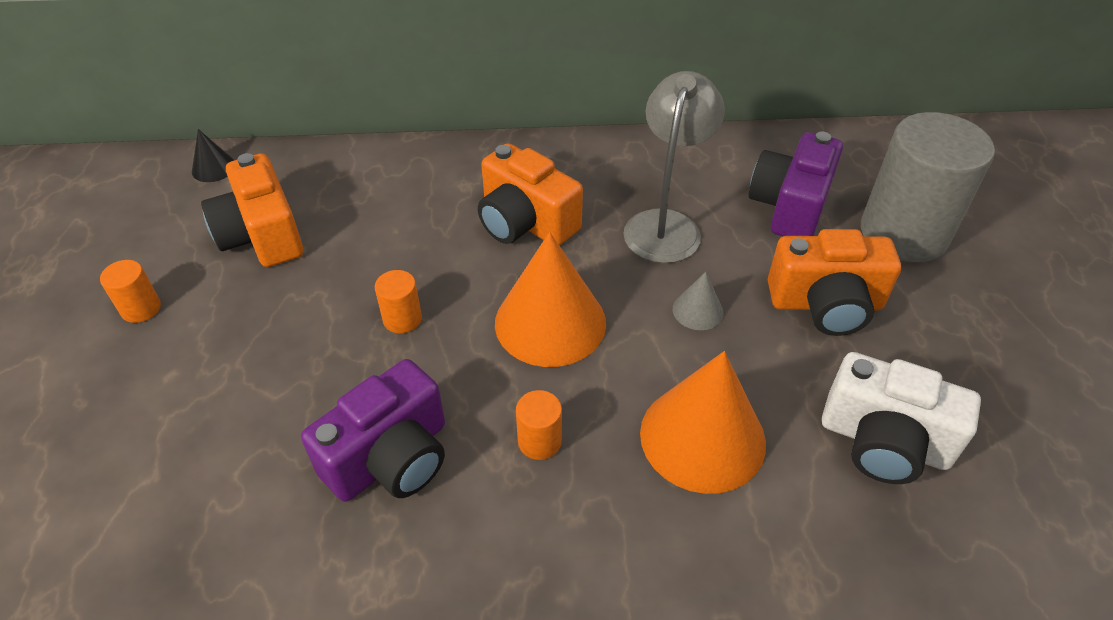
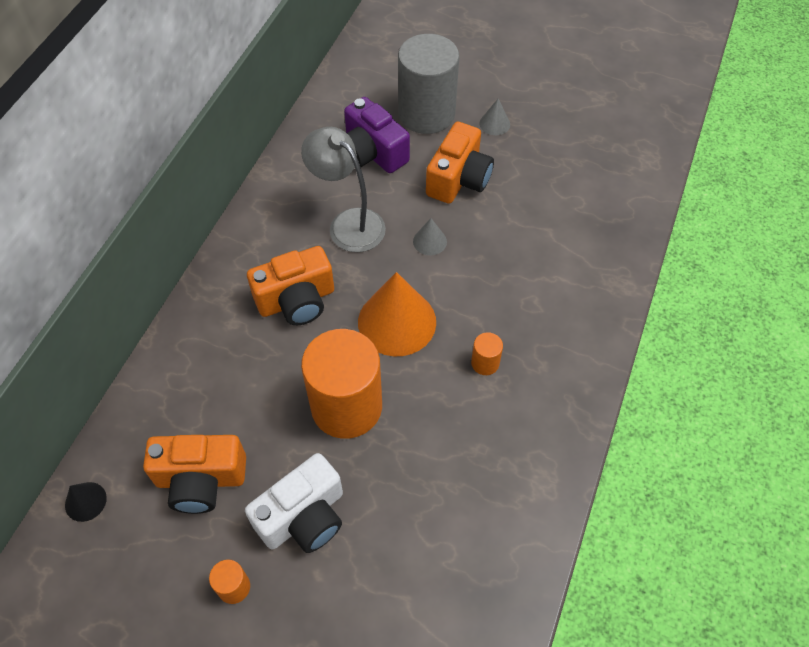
camera: 65 degrees left, 10 degrees up
(390, 458) = (459, 448): purple camera -> none
(402, 319) = (346, 406): orange cylinder -> orange cylinder, size x2.45
(702, 437) = (519, 282): orange cone -> none
(884, 441) = (559, 206): white camera -> white camera (303, 517)
(961, 309) = (494, 124): none -> grey cone

